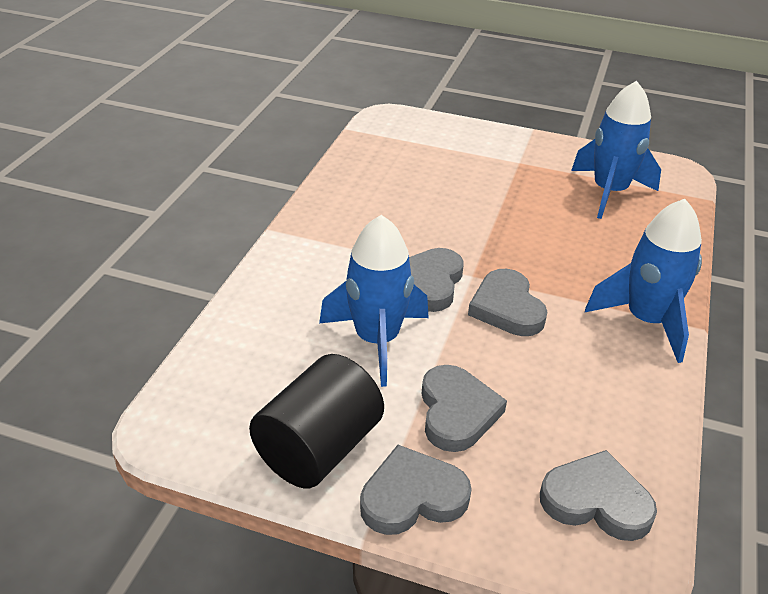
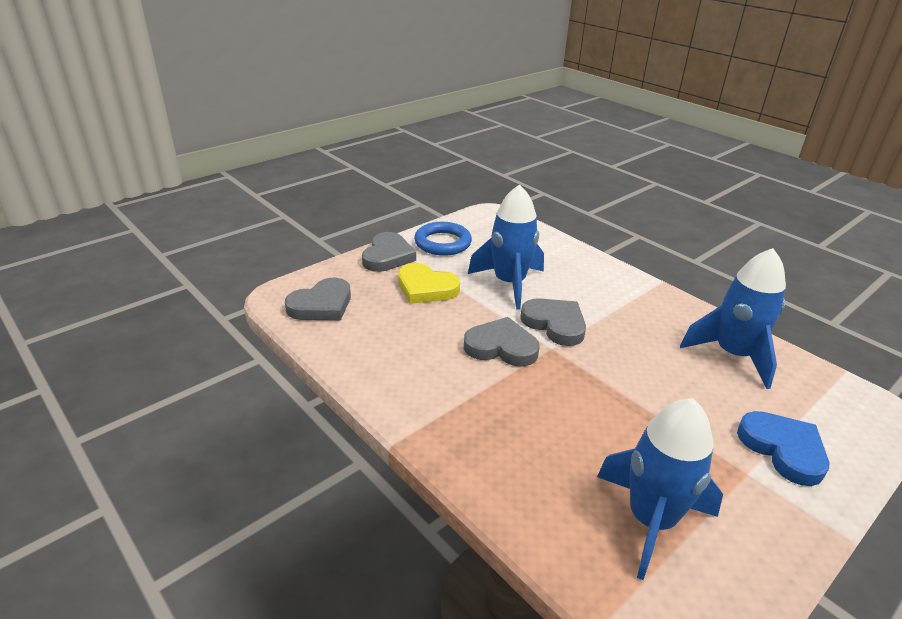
camera: 120 degrees right, 5 degrees down
(319, 448) = (442, 243): black cylinder -> blue ring
(457, 412) = (426, 288): grey heart -> yellow heart
(478, 150) = (783, 449): none -> blue heart
(646, 321) = (430, 413): blue rocket -> blue rocket (733, 355)

